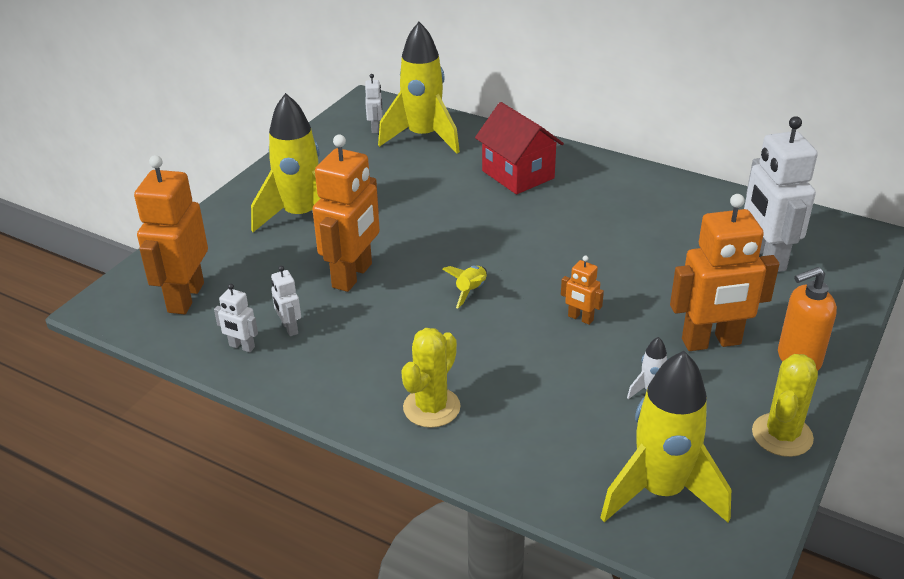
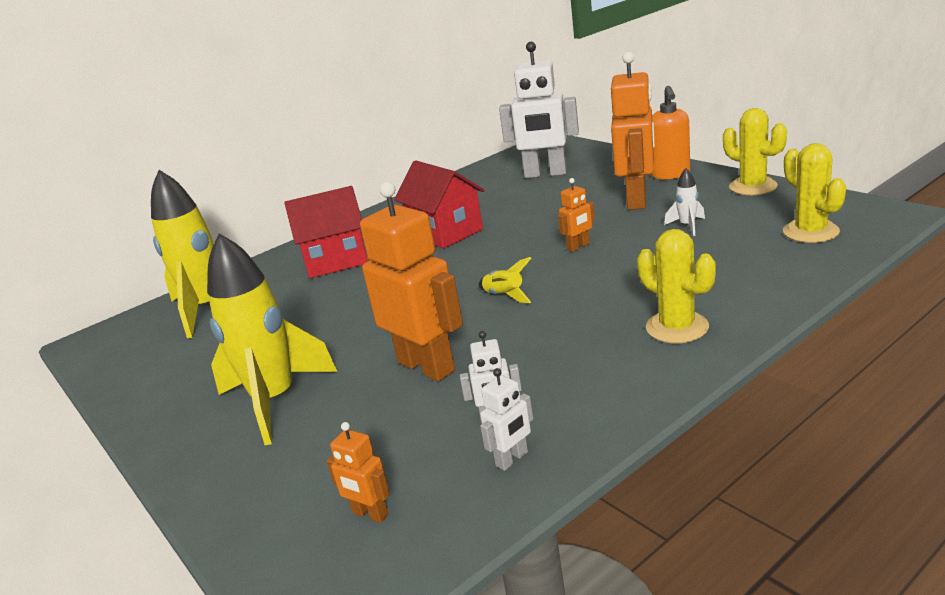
camera: 65 degrees left, 10 degrees down
(185, 297) = (370, 514): orange robot -> orange robot, size x0.46
(375, 128) = (152, 338): white robot -> none
(592, 223) = (445, 232): none -> red house
(660, 492) = (810, 232): yellow rocket -> yellow cactus

